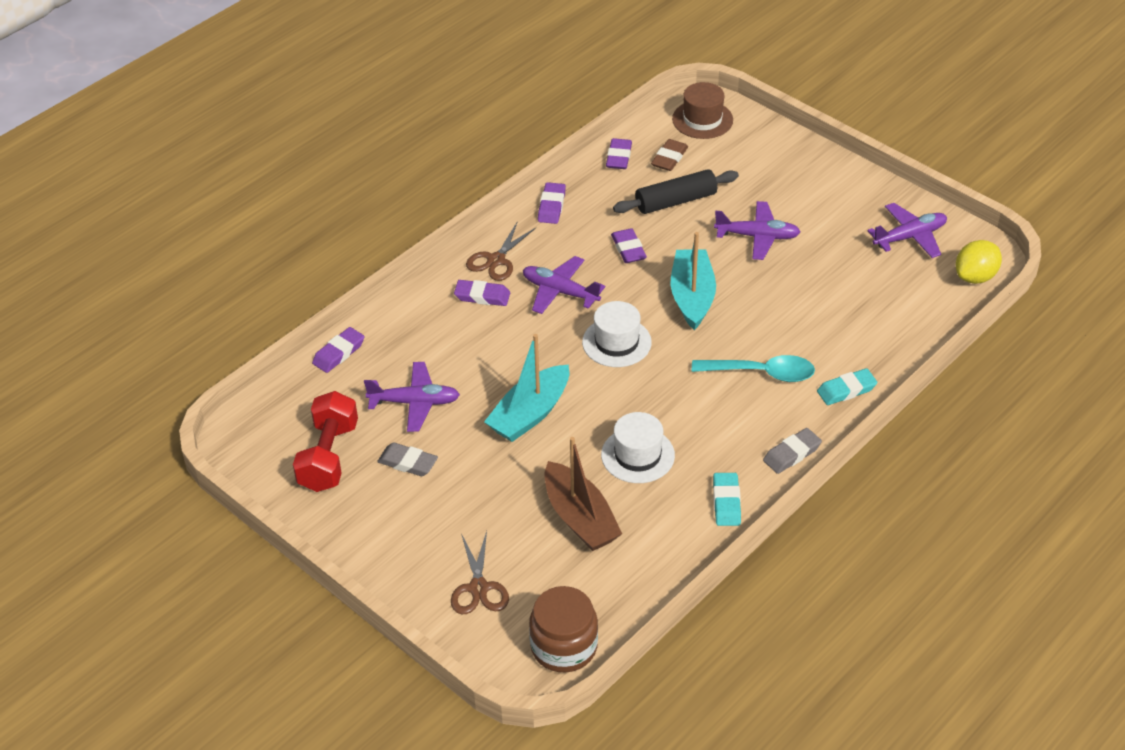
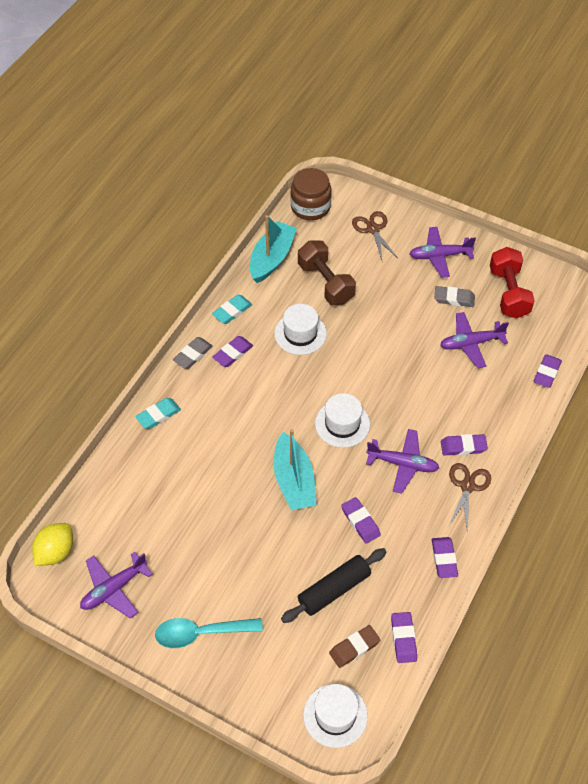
camera: 165 degrees right, 10 degrees up
(530, 414) = (385, 350): turquoise boat -> turquoise boat (272, 258)
(580, 518) = (326, 283): brown boat -> brown dumbbell
(669, 158) = (354, 648): brown eraser -> brown eraser turned 45 degrees clockwise
(702, 119) = (335, 715): brown hat -> white hat
(726, 502) = (232, 311): turquoise eraser -> turquoise eraser turned 60 degrees clockwise
(736, 446) = (233, 353): none -> purple eraser
(757, 237) = (251, 560): purple plane -> purple plane (439, 256)
(761, 373) = (225, 418): turquoise spoon -> turquoise spoon (201, 633)

